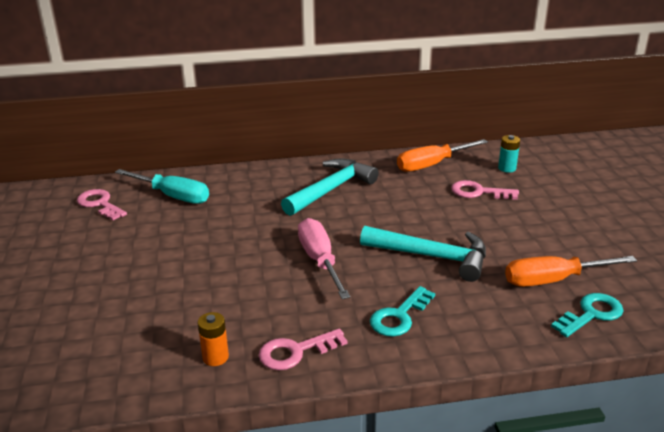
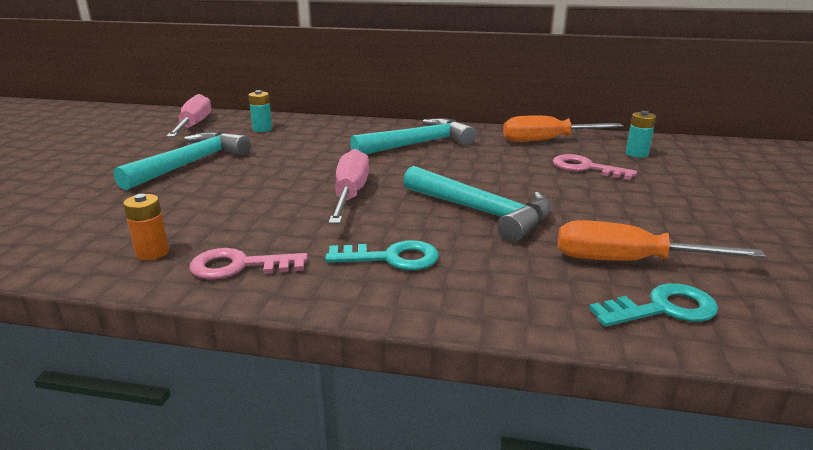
camera: 20 degrees right, 5 degrees down
(100, 204) = (194, 125): pink key -> pink screwdriver
(148, 255) = (190, 164): none -> turquoise hammer
(173, 196) = (262, 129): turquoise screwdriver -> turquoise battery
(399, 316) = (391, 258): turquoise key -> turquoise key turned 150 degrees counterclockwise

